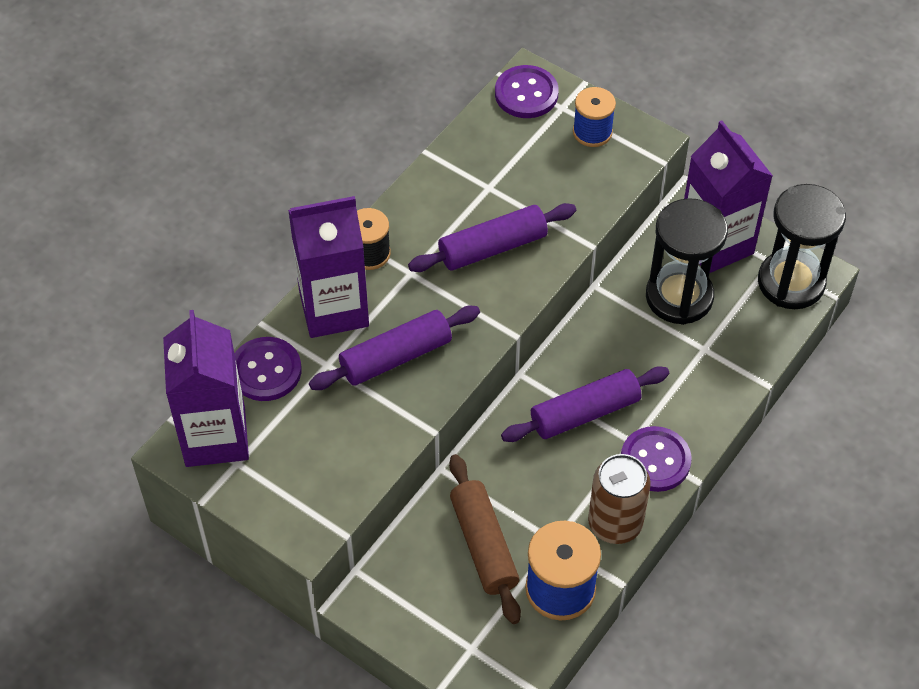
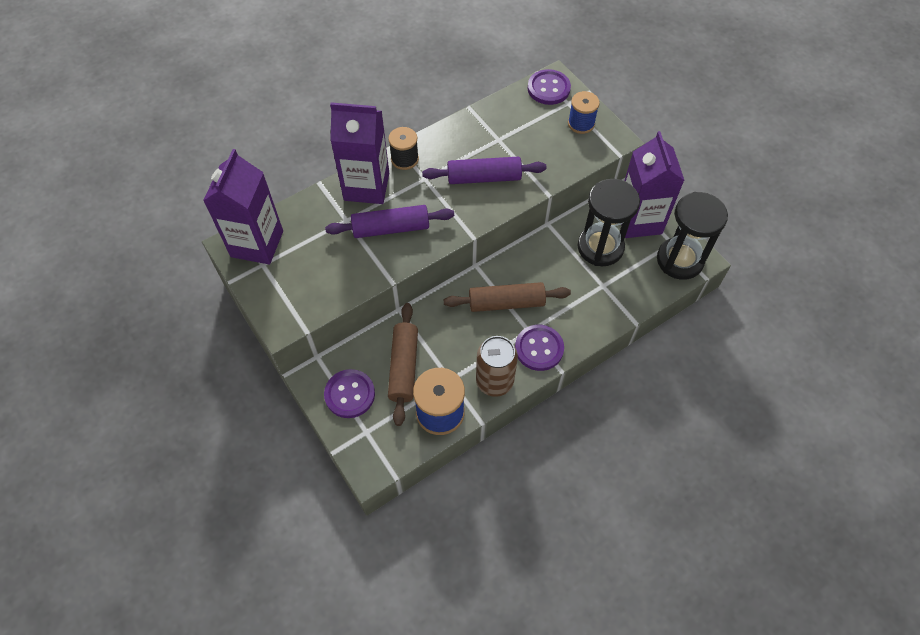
camera: 20 degrees right, 5 degrees up
(266, 371) = (307, 212): purple button -> purple button (350, 394)
(585, 412) = (506, 303): purple rolling pin -> brown rolling pin

